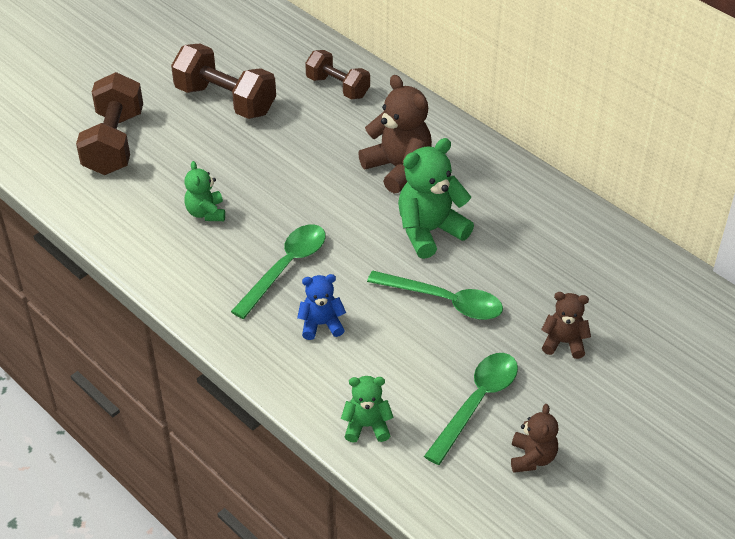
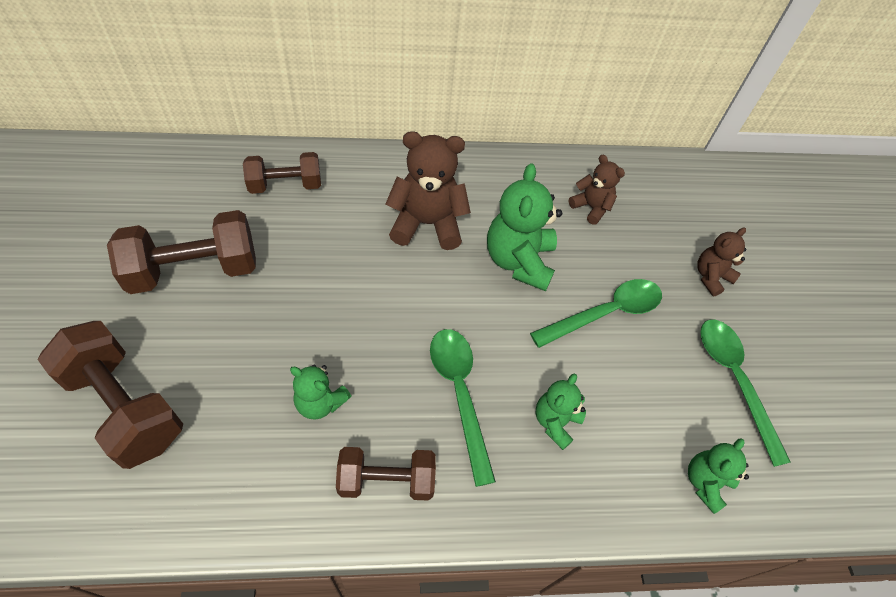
camera: 55 degrees left, 10 degrees up
(191, 273) = (386, 480): none -> brown dumbbell
(321, 324) = (555, 422): blue teddy bear -> green teddy bear
(532, 458) = (817, 390): brown teddy bear -> brown teddy bear (591, 207)

